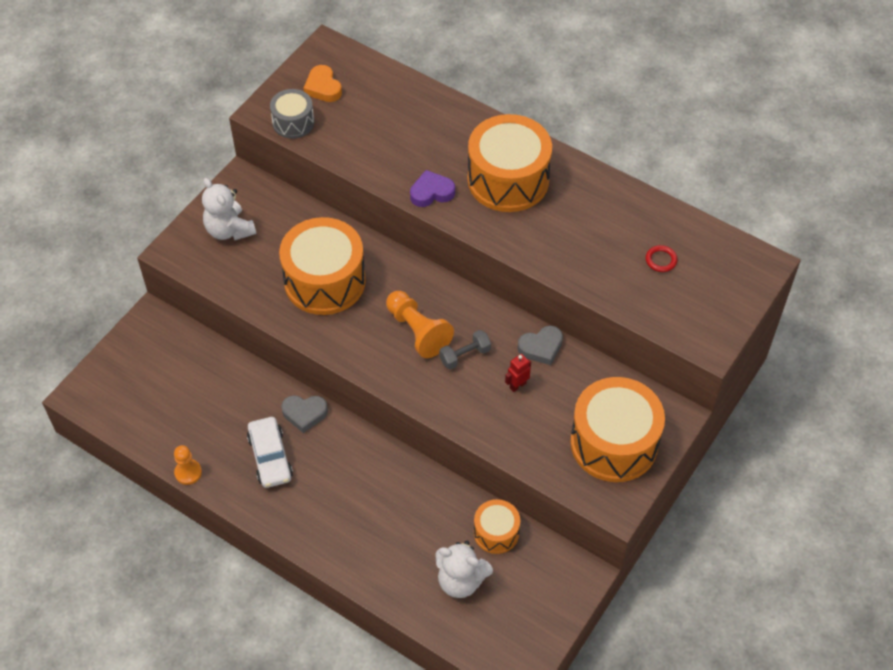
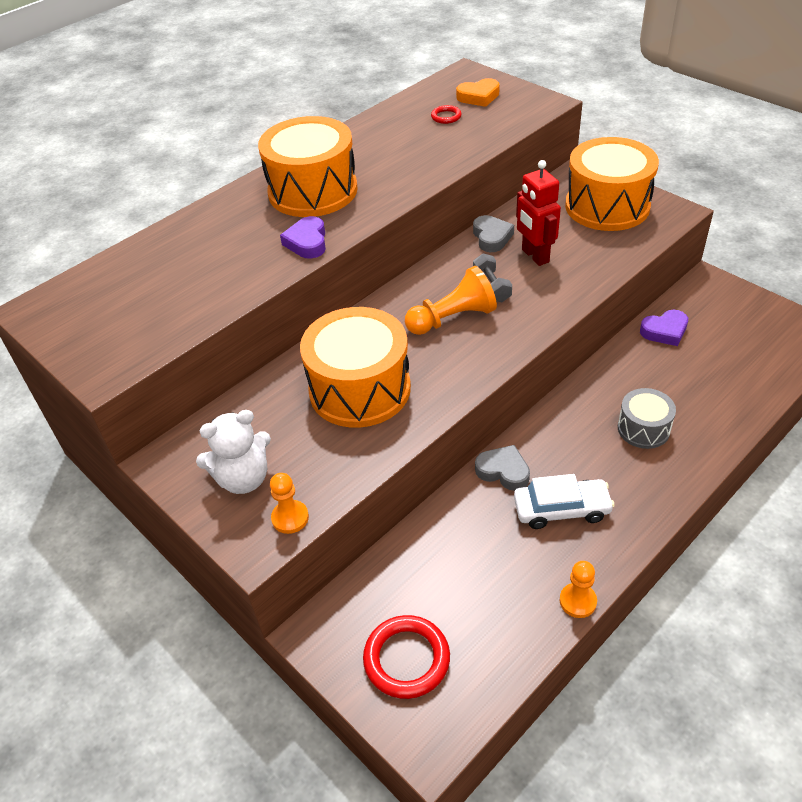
camera: 75 degrees left, 10 degrees down
(136, 374) = (406, 659): none -> red ring
(197, 265) = (290, 518): none -> orange pawn
(293, 122) = (139, 347): grey drum -> grey drum (643, 429)
(304, 414) = (503, 471): grey heart -> grey heart turned 75 degrees counterclockwise
(323, 87) = (97, 316): orange heart -> orange heart (478, 97)
(461, 580) = (721, 361): white teddy bear -> none
(496, 532) = (664, 331): orange drum -> purple heart
(517, 385) = (534, 256): red robot -> red robot, size x1.85

